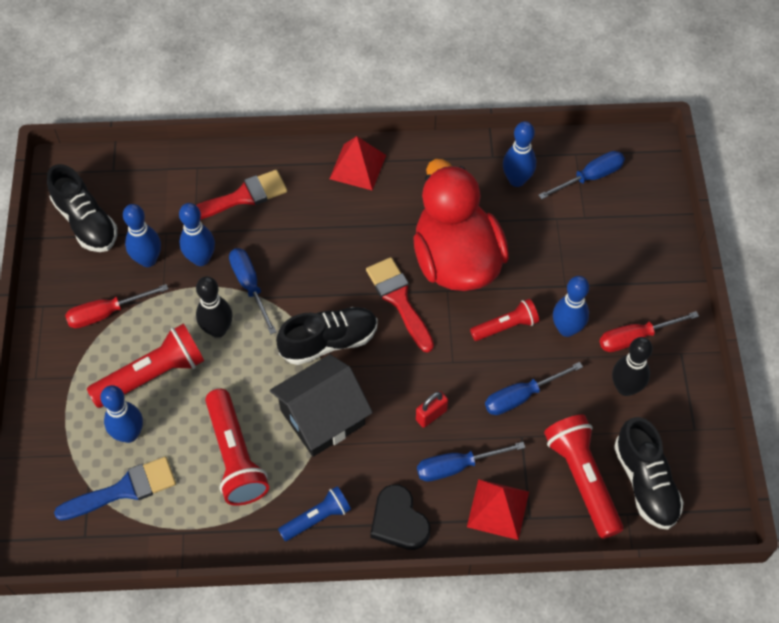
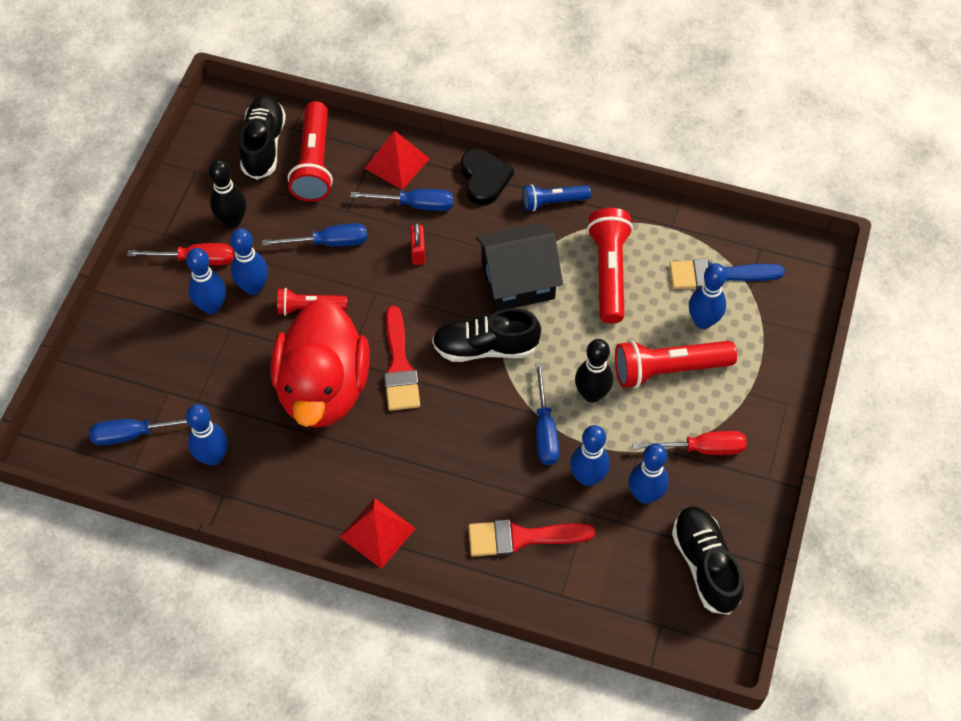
camera: 160 degrees left, 0 degrees up
(431, 415) = (418, 252): red padlock -> red padlock turned 75 degrees counterclockwise
(593, 299) = (212, 306): none -> blue bowling pin

